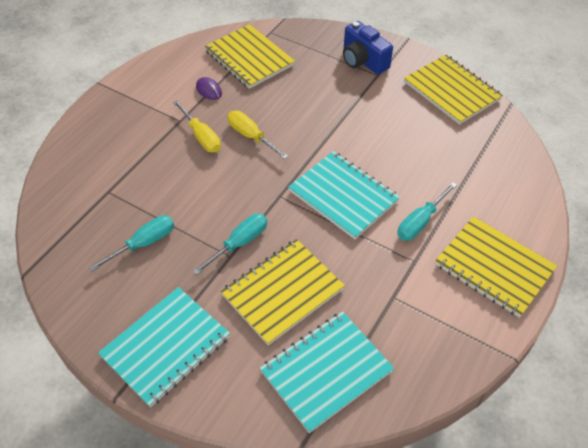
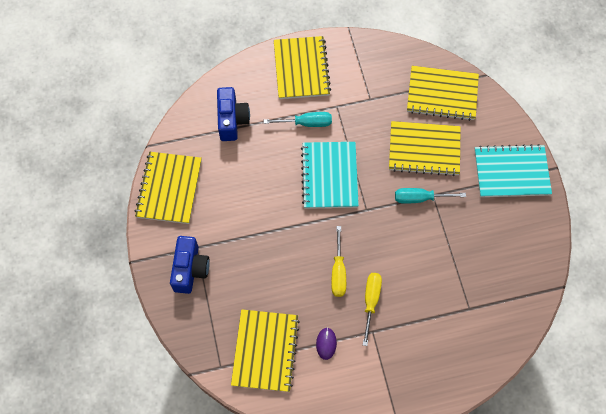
camera: 135 degrees left, 15 degrees up
(144, 243) = (475, 247): turquoise screwdriver -> none
(326, 371) = (442, 94): turquoise notebook -> yellow notebook
(482, 171) = (232, 120): none -> blue camera

